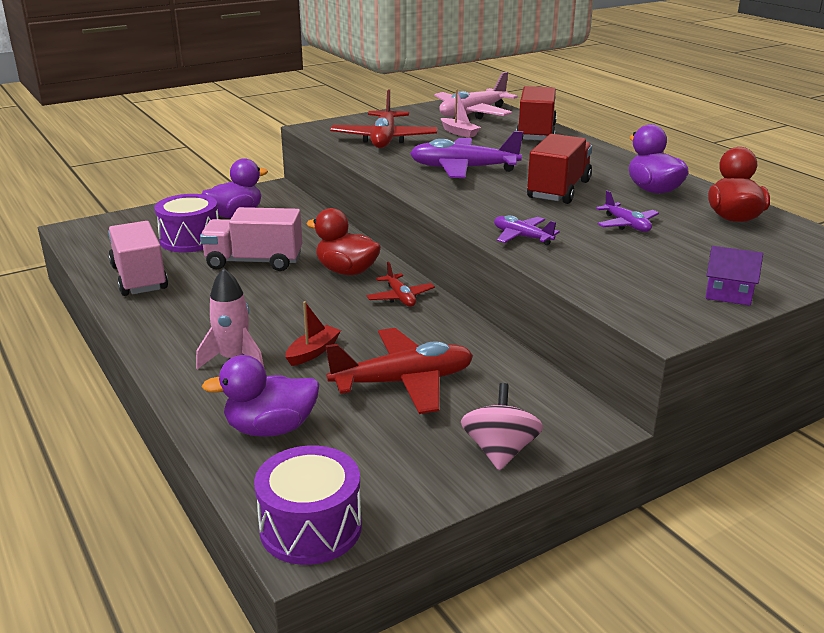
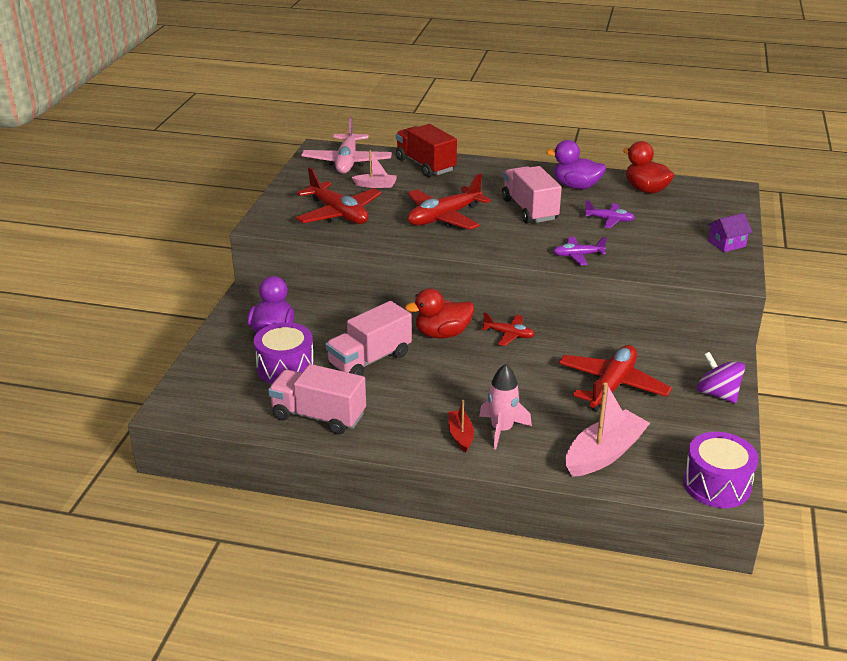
camera: 45 degrees left, 5 degrees up
(270, 429) = (604, 454): purple duck -> pink boat
(313, 352) = (534, 398): red boat -> red boat (460, 435)
(463, 169) = (444, 217): purple plane -> red plane
(500, 451) = (717, 394): pink spinning top -> purple spinning top
(558, 190) = (529, 209): red truck -> pink truck

